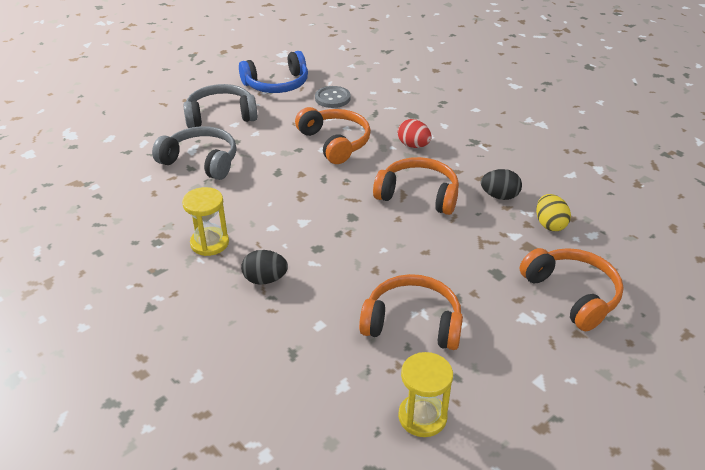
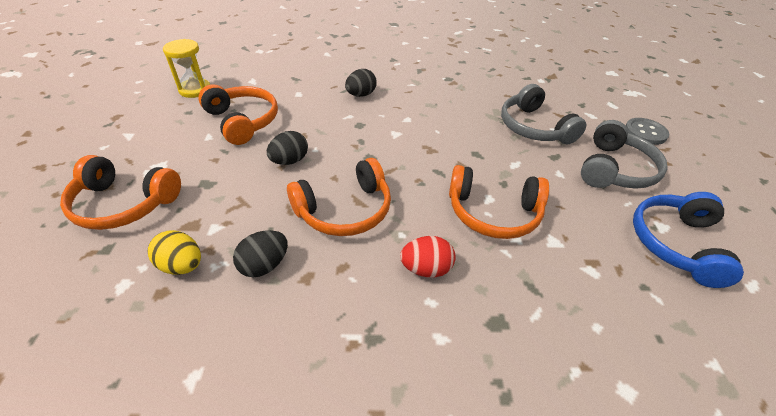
camera: 130 degrees right, 5 degrees up
(201, 161) = (534, 127): grey headphones -> grey headphones turned 90 degrees clockwise
(209, 243) = (423, 92): yellow hourglass -> none
(332, 98) = (603, 271): grey button -> grey button (645, 132)
(412, 323) = (243, 121): orange headphones -> orange headphones turned 90 degrees counterclockwise
(415, 252) = (289, 161): none -> black egg

